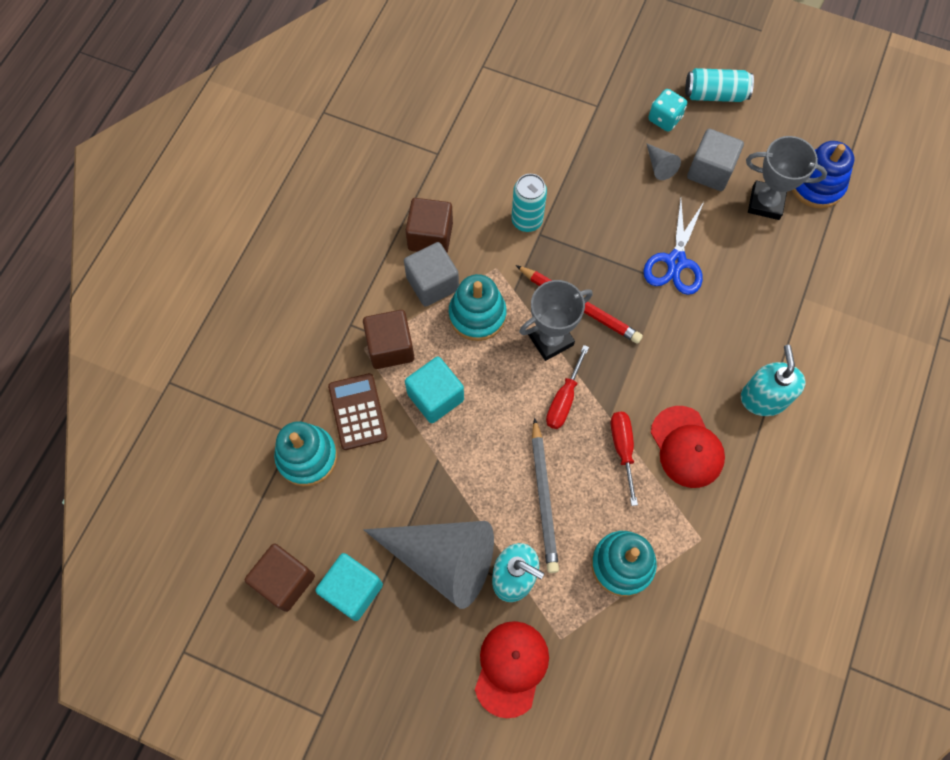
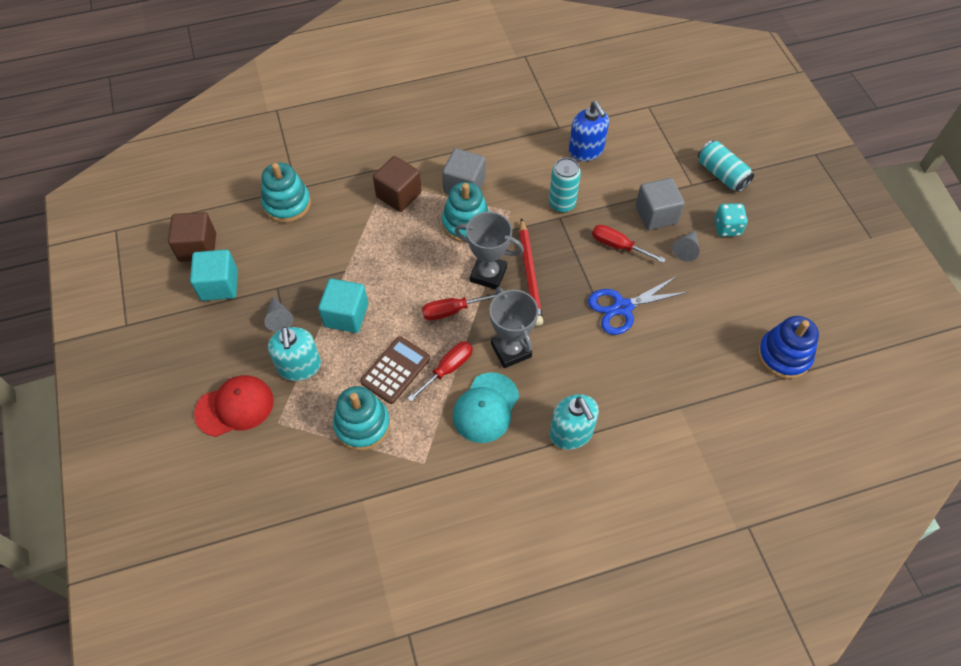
camera: 50 degrees right, 10 degrees down
(357, 412) = (339, 208): brown calculator -> brown calculator (395, 370)
(430, 236) = (496, 163): brown cube -> none
(435, 397) = (387, 240): turquoise cube -> turquoise cube (346, 315)
(442, 559) = (279, 318): grey cone -> grey cone, size x0.40
(485, 154) = (586, 150): none -> blue soap dispenser
(544, 498) = (370, 346): grey pencil -> none
(611, 214) = (618, 246): none -> red screwdriver
(686, 447) = (486, 408): red cap -> turquoise cap
(710, 171) = (717, 281): grey cube -> grey cube (656, 215)
(715, 94) = (782, 244): turquoise can -> turquoise can (721, 174)
(763, 398) = (571, 433): turquoise soap dispenser -> turquoise soap dispenser turned 105 degrees clockwise
(765, 203) = (731, 332): grey trophy -> grey trophy (511, 350)

